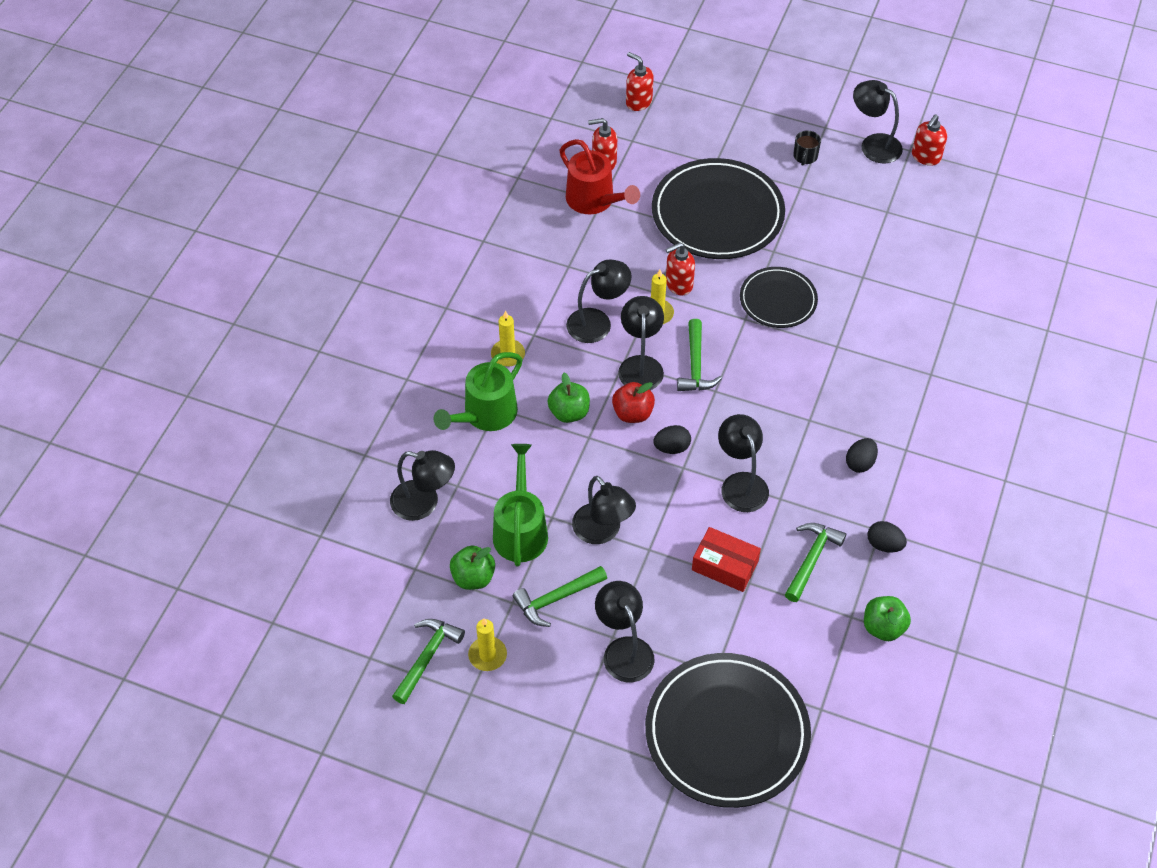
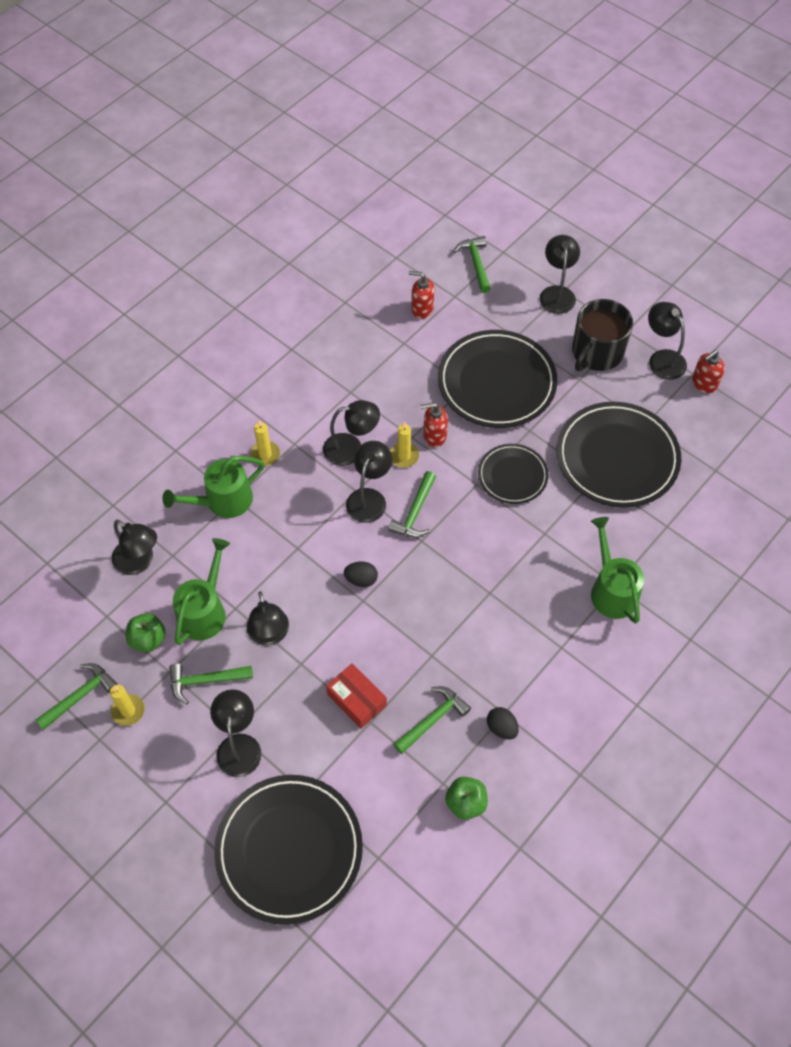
camera: 20 degrees right, 5 degrees up
(569, 412) = (291, 521): green apple -> none
(594, 200) = (398, 340): red watering can -> none
(633, 413) = (343, 538): red apple -> none
(638, 102) = (476, 263): red soap dispenser -> green hammer
(741, 483) = (404, 631): black lamp -> black lamp (557, 293)
(805, 156) = (596, 352): black mug -> black mug, size x2.33
(860, 463) = (515, 646): black egg -> none
(874, 252) = (617, 458): none -> black plate
(929, 380) = (612, 590): none -> green watering can

